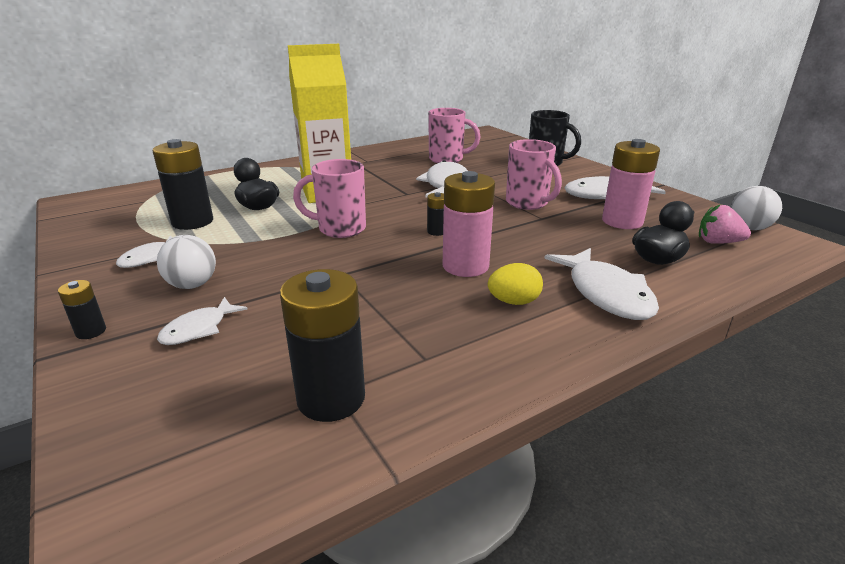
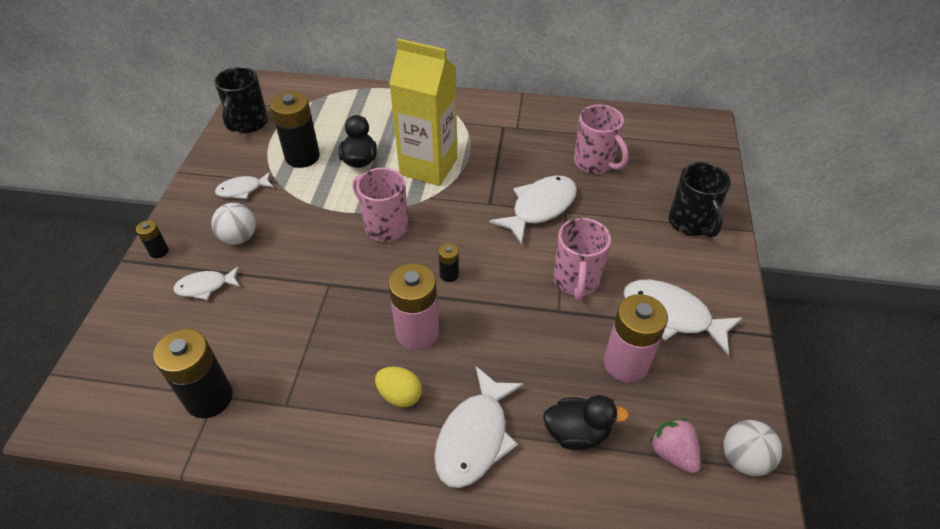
camera: 40 degrees right, 20 degrees up
(96, 223) = (248, 124): none -> black mug

